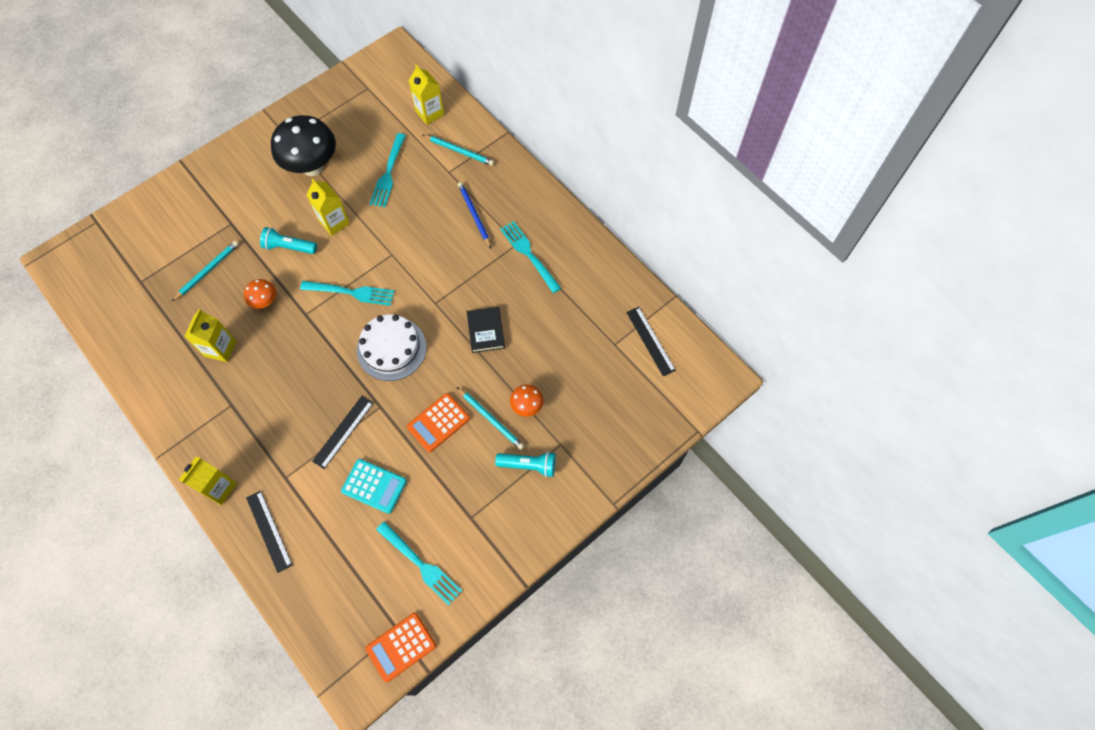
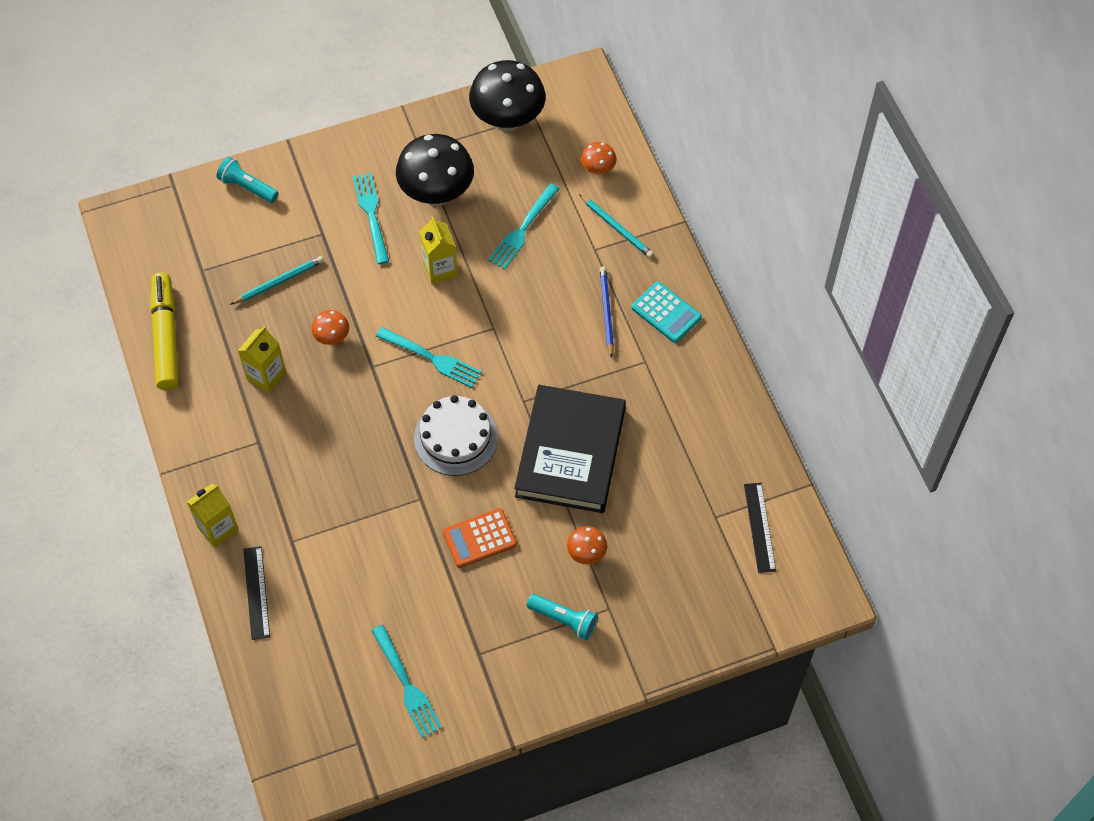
camera: 20 degrees right, 5 degrees down
(126, 344) = (166, 336): none -> yellow marker
(289, 247) = (379, 282): turquoise flashlight -> turquoise flashlight (247, 187)
(343, 432) = (371, 513): black ruler -> none
(349, 97) = (508, 120): none -> black mushroom
(374, 486) = (385, 583): turquoise calculator -> turquoise calculator (666, 312)
(401, 647) = (356, 762): orange calculator -> none
(430, 113) = (598, 169): yellow carton -> orange mushroom
(486, 331) = (570, 453): black book -> black book, size x2.23
(491, 419) = (540, 554): turquoise pencil -> none
(529, 254) = (654, 379): turquoise fork -> turquoise fork (371, 214)

